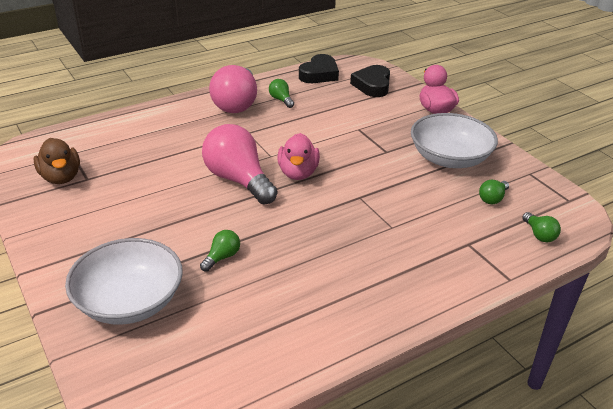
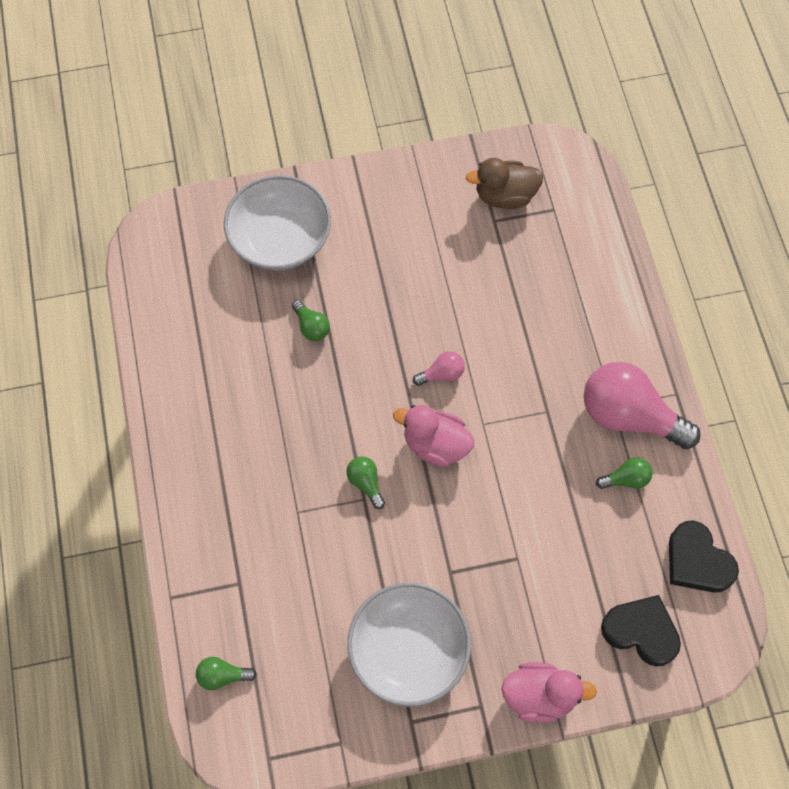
camera: 110 degrees right, 30 degrees up
(238, 180) = (442, 374): pink light bulb -> pink light bulb, size x0.44
(492, 198) = (306, 659): green light bulb -> green light bulb (366, 483)

